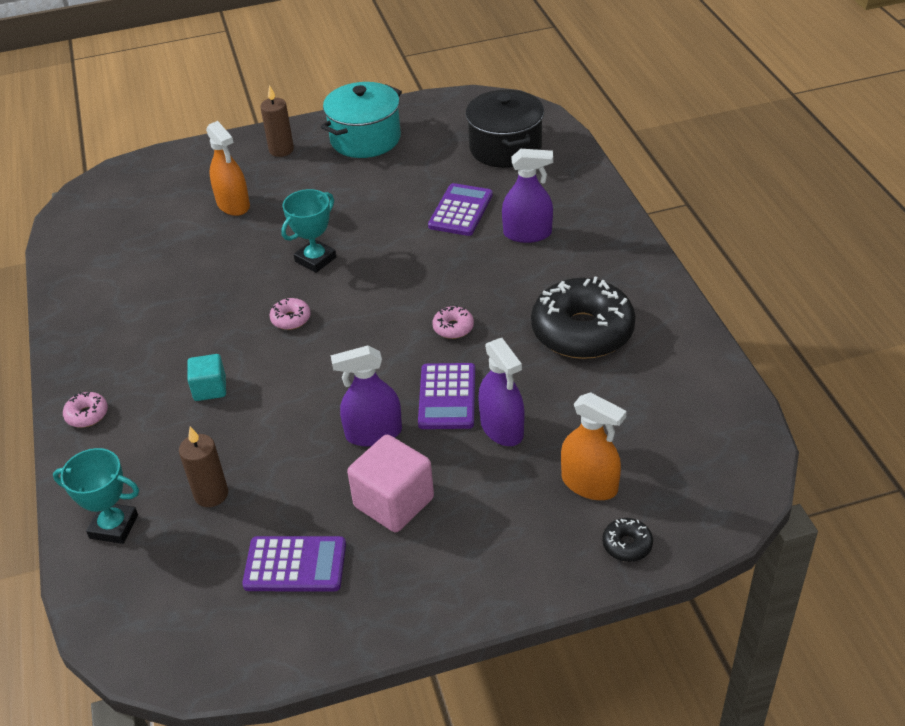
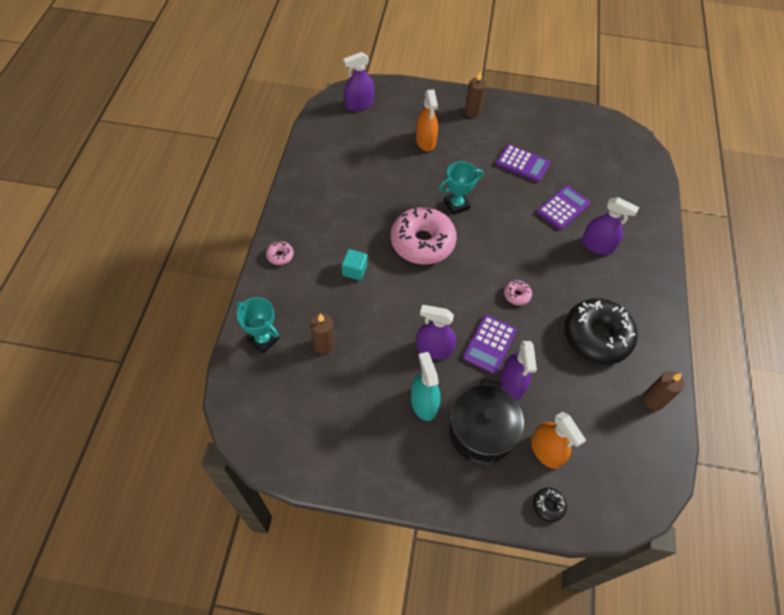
camera: 20 degrees right, 15 degrees up
(114, 196) = (359, 104): none -> purple spray bottle
(291, 319) = (422, 242): pink donut -> pink donut, size x2.45
(295, 565) = (349, 417): purple calculator -> purple calculator (522, 164)
(365, 139) = (528, 125): turquoise pot -> none
(394, 502) = (423, 403): pink cube -> turquoise spray bottle
(505, 148) = (615, 171): black pot -> black pot (481, 432)
(692, 370) = (653, 400): none -> brown candle

